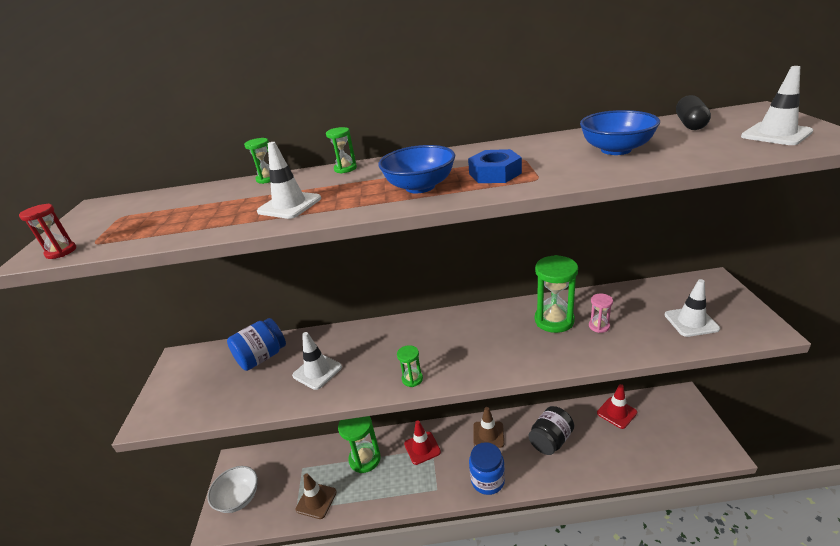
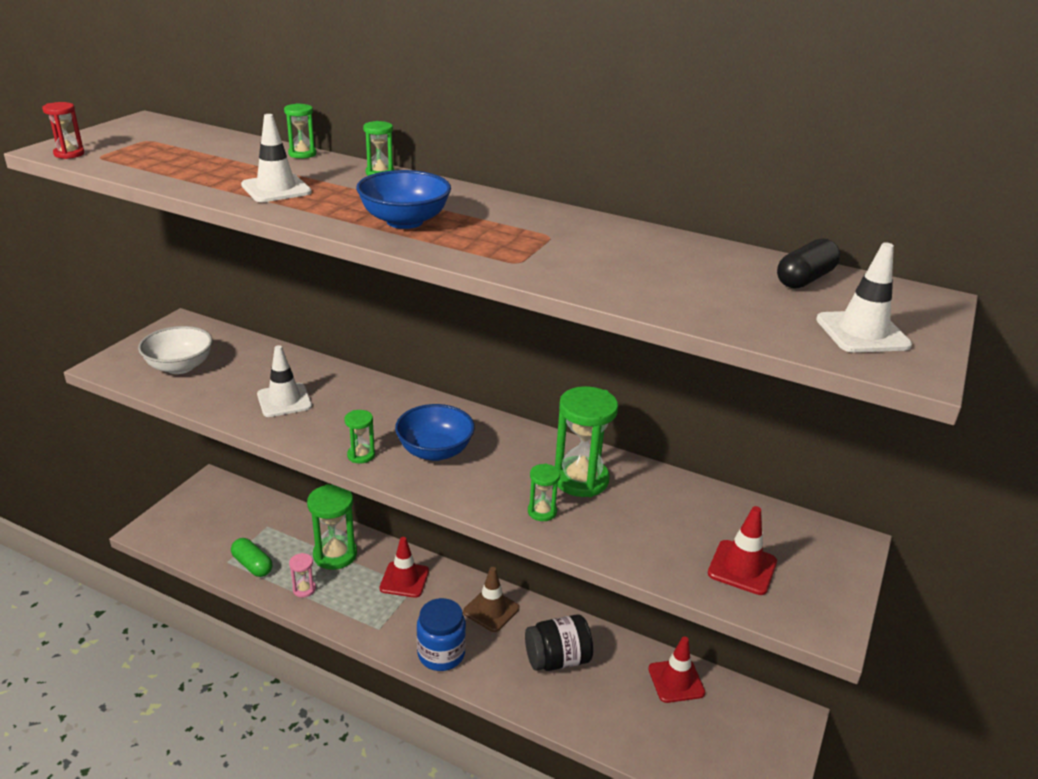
camera: 25 degrees right, 0 degrees up
(239, 498) = (186, 519): white bowl -> white bowl (180, 366)
(262, 357) = (251, 361): blue jar -> none
(316, 500) = (252, 565): brown traffic cone -> green capsule
(494, 173) = (491, 239): blue nut -> none
(559, 351) = (542, 512): none -> green hourglass
(599, 326) = (623, 512): pink hourglass -> pink hourglass (304, 589)
(616, 150) = (656, 269): blue bowl -> blue bowl (435, 451)
(691, 322) = (742, 567): white traffic cone -> red traffic cone

